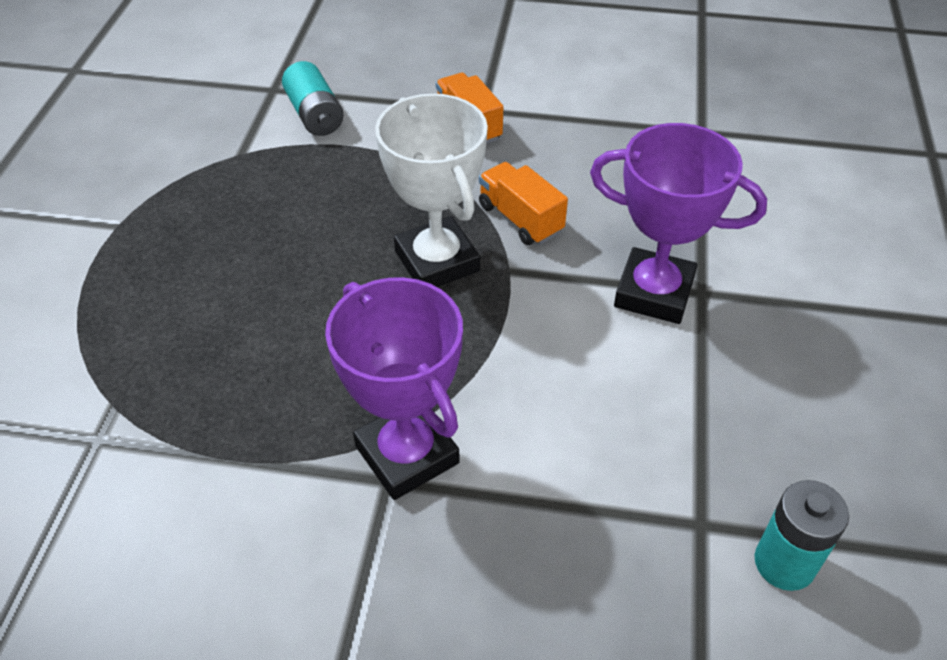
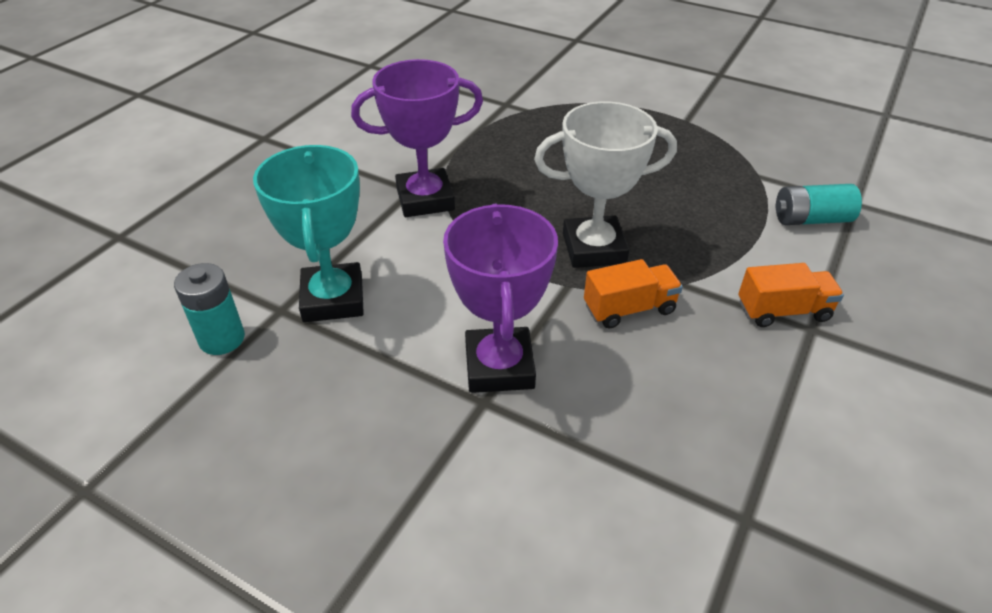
camera: 110 degrees right, 5 degrees down
(651, 475) = (333, 299): none -> turquoise trophy
(654, 292) = (499, 366): purple trophy -> purple trophy turned 45 degrees counterclockwise

